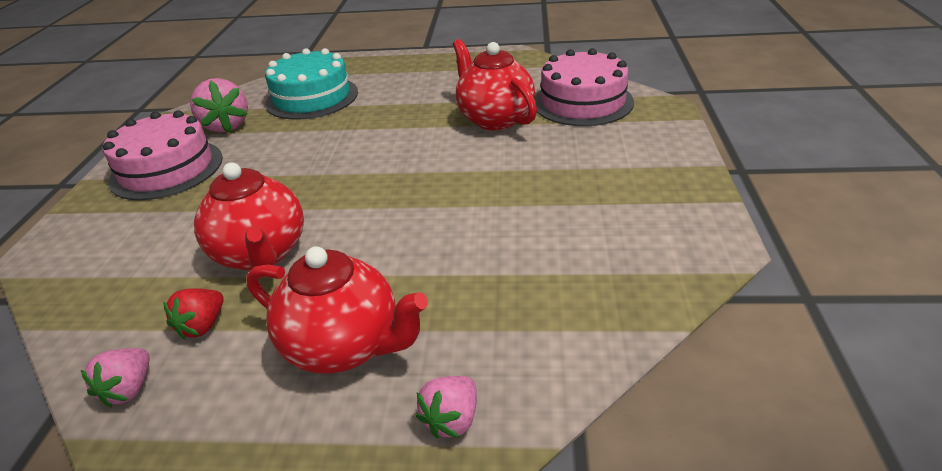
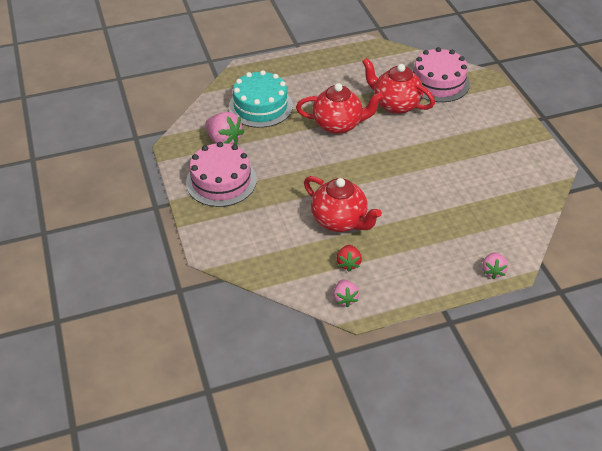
camera: 25 degrees left, 10 degrees up
(345, 346) = (424, 254): red teapot -> red teapot (338, 125)

